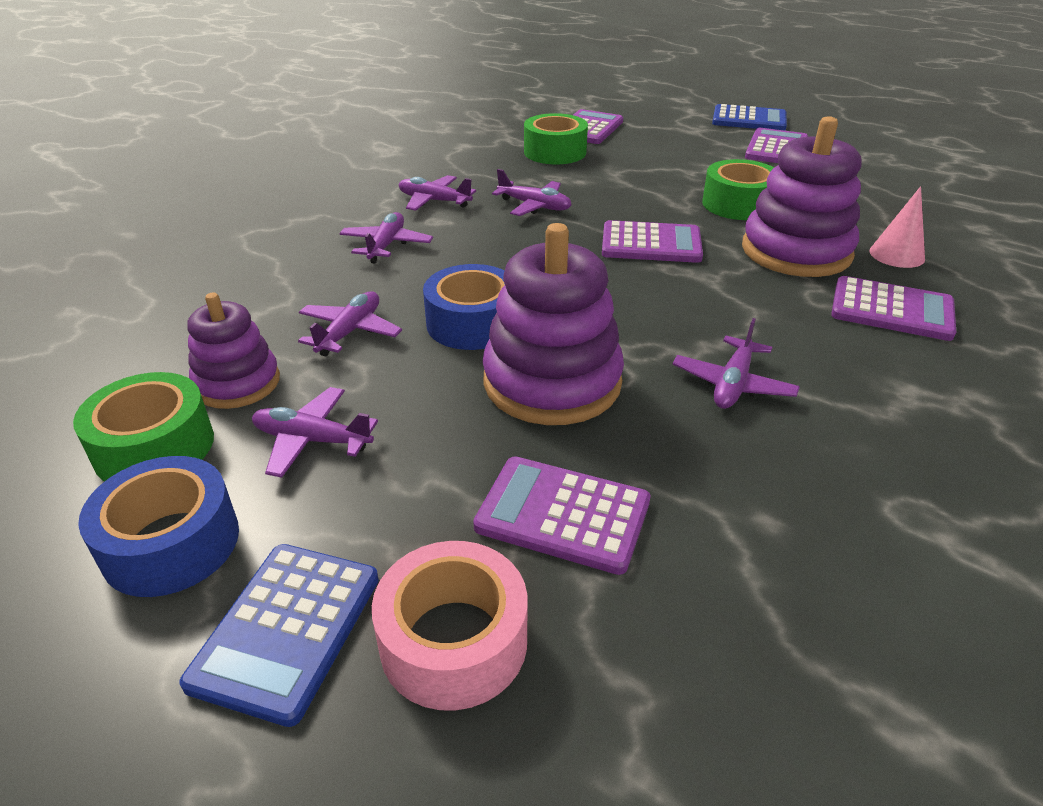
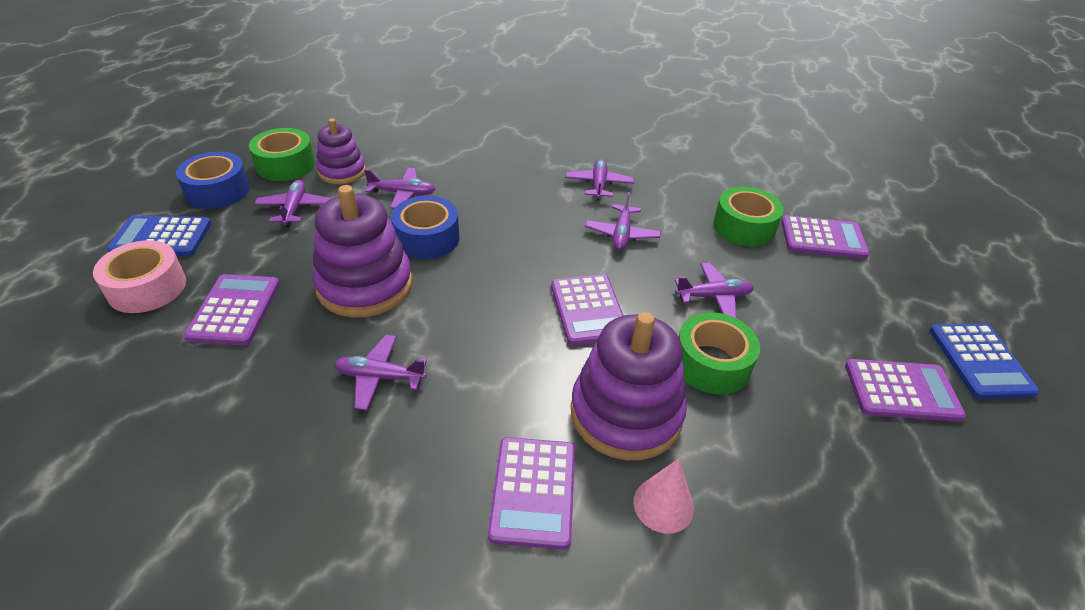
camera: 70 degrees right, 5 degrees up
(386, 245) = (517, 180): purple plane -> purple plane (713, 297)

